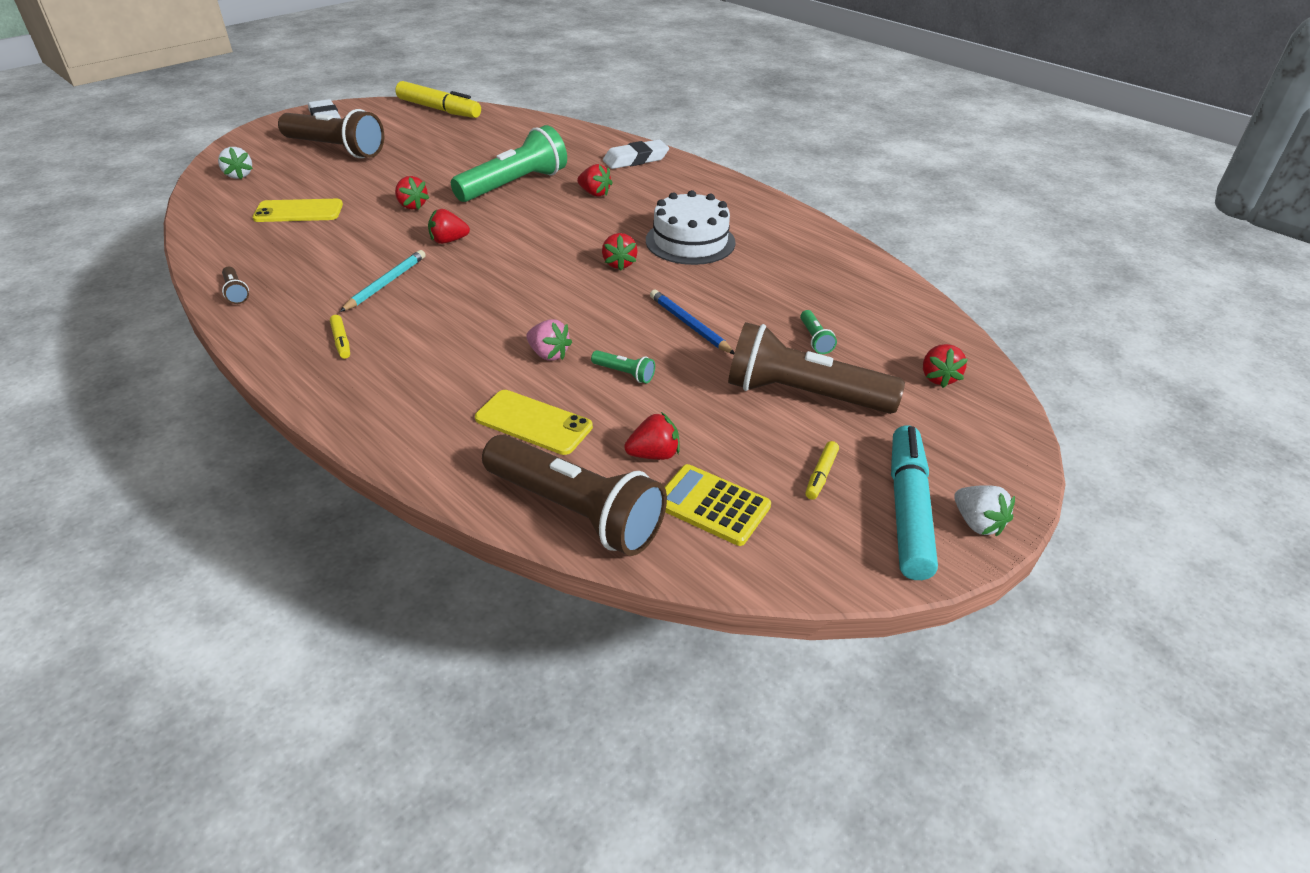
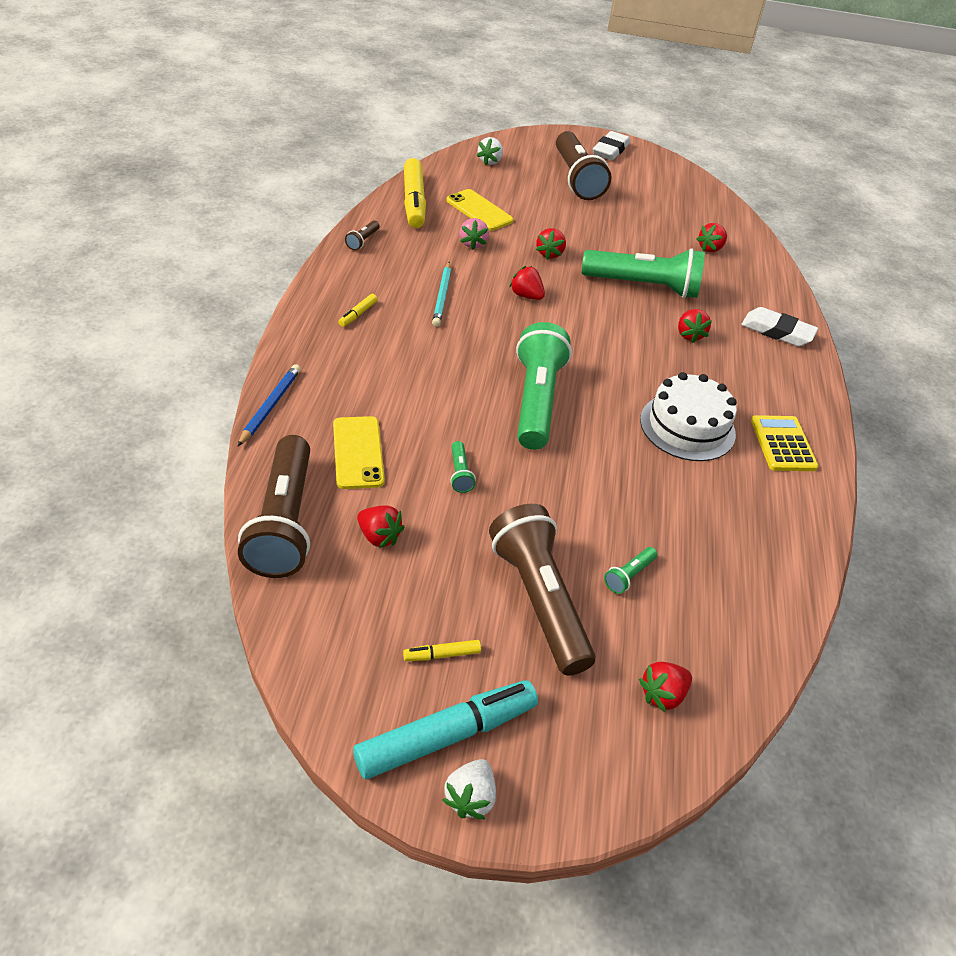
camera: 50 degrees right, 5 degrees up
(386, 283) = (442, 297): turquoise pencil -> turquoise pencil turned 105 degrees clockwise
(439, 109) = (701, 190): yellow marker -> yellow marker (414, 202)
(548, 354) = (442, 420): pink strawberry -> pink strawberry (473, 243)
(583, 295) = (536, 401): none -> green flashlight
(619, 264) = (602, 400): red strawberry -> red strawberry (710, 248)
(689, 324) = (563, 482): blue pencil -> blue pencil (271, 406)
(712, 505) = (350, 598): yellow calculator -> yellow calculator (783, 444)

